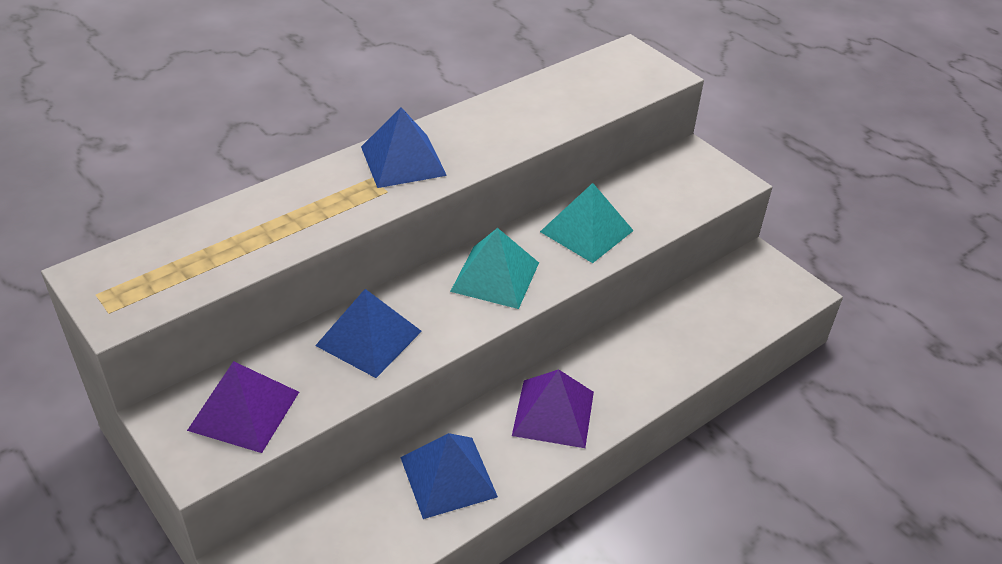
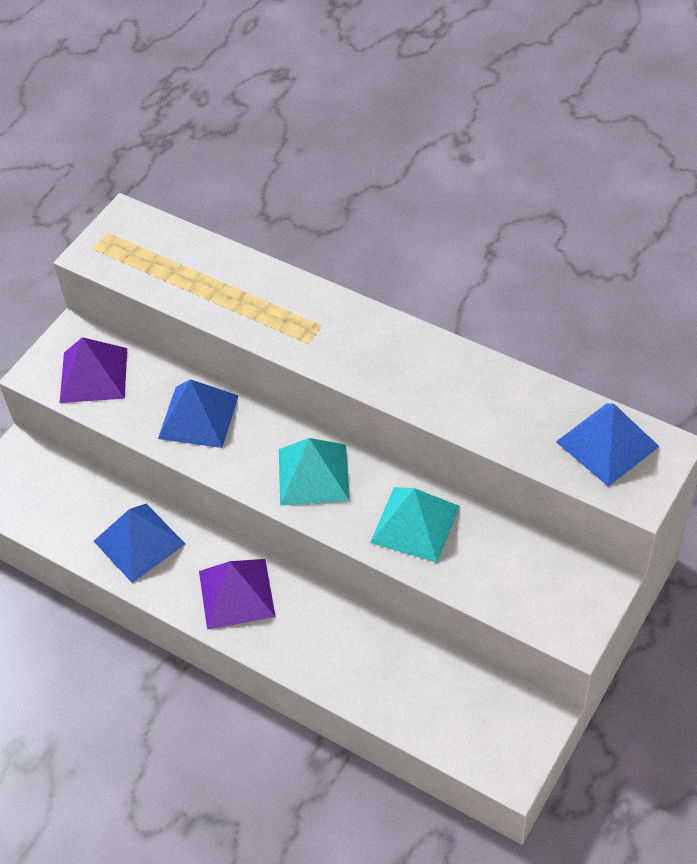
camera: 75 degrees right, 10 degrees up
(403, 161) = (356, 336): blue pyramid -> blue pyramid (607, 444)

